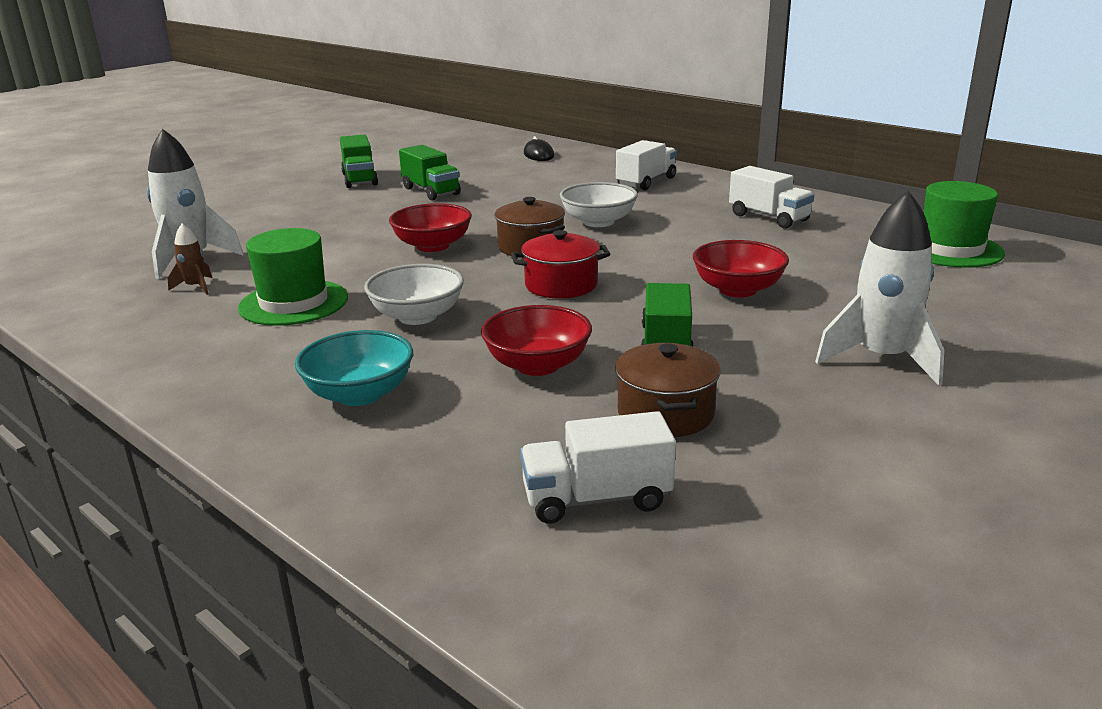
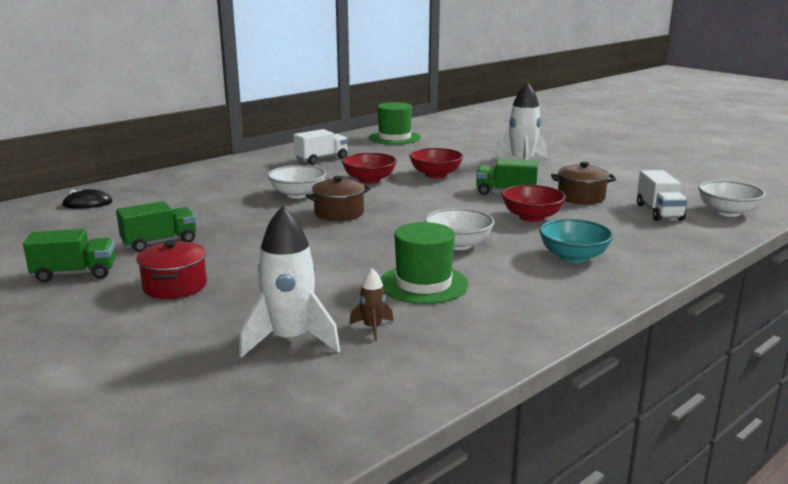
camera: 85 degrees left, 5 degrees down
(433, 246) = (317, 241): red bowl -> red bowl (369, 180)
(561, 285) = (415, 208): red pot -> red pot (175, 286)
(623, 606) = (727, 212): none -> white bowl
(646, 182) = (215, 178): white truck -> none

